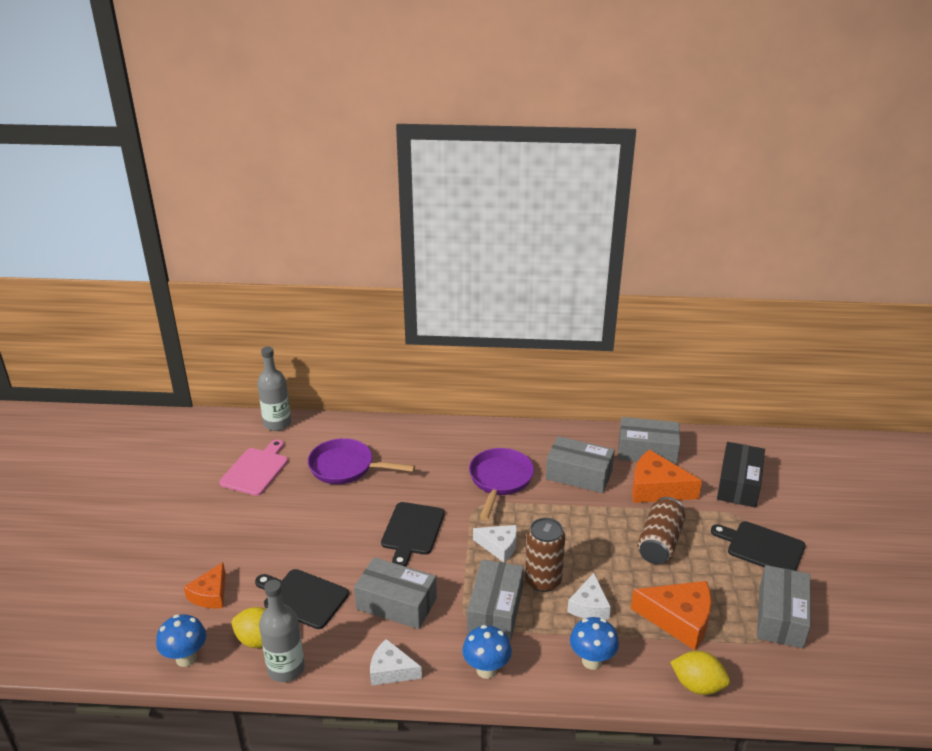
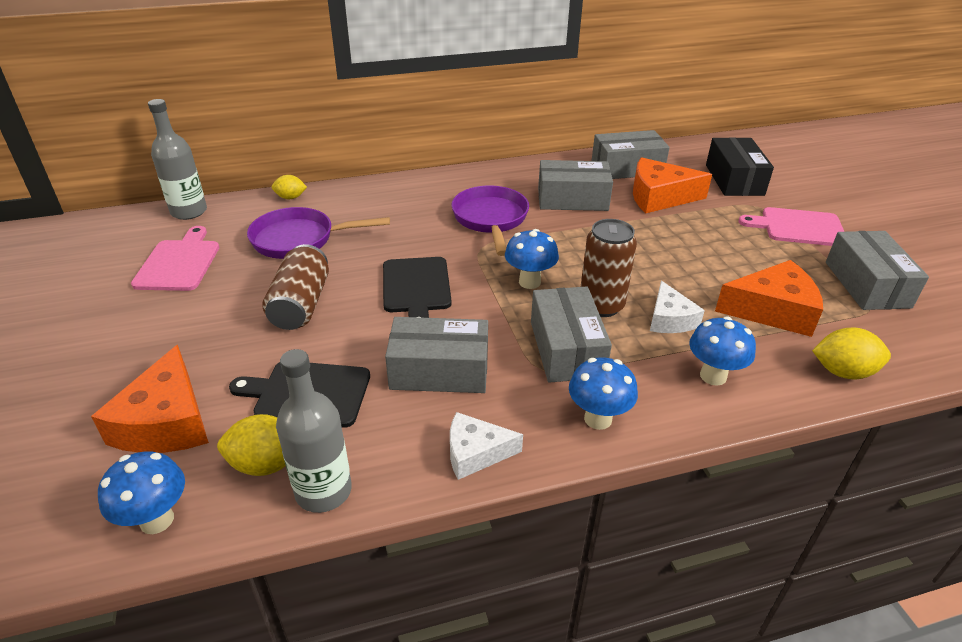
camera: 20 degrees left, 5 degrees up
(210, 594) = (166, 422): orange cheese -> orange cheese, size x1.60
(355, 425) = (290, 197): none -> yellow lemon
(499, 546) = (529, 282): white cheese -> blue mushroom
(659, 543) = (698, 243): brown can -> brown can (301, 304)
(762, 547) = (798, 227): black cutting board -> pink cutting board

